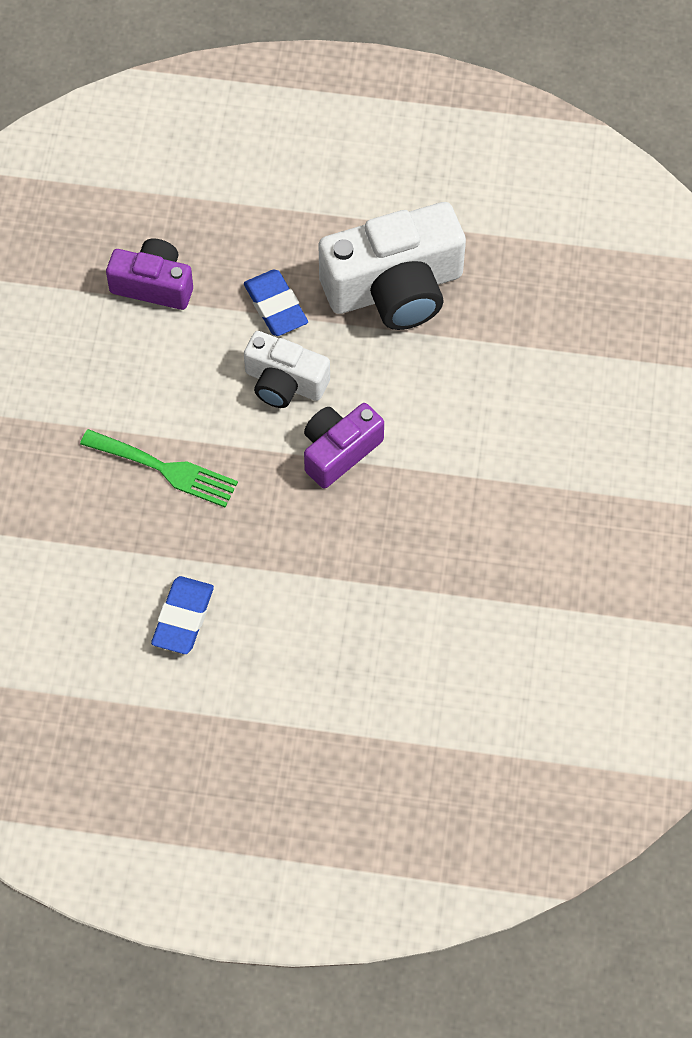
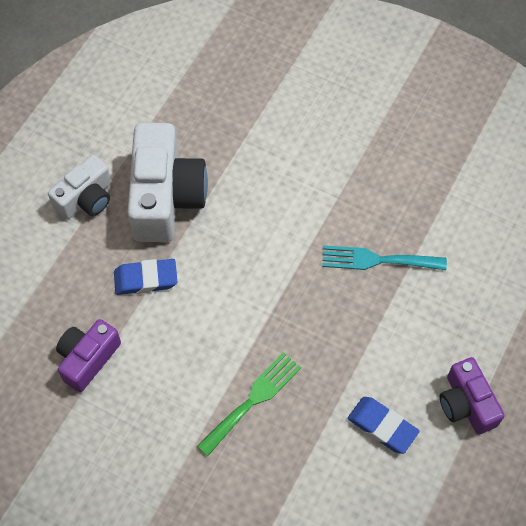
camera: 70 degrees left, 0 degrees up
(284, 382) = (212, 294): white camera -> white camera (86, 198)
(339, 451) = (284, 276): purple camera -> purple camera (466, 403)
(405, 548) = (377, 260): none -> turquoise fork

